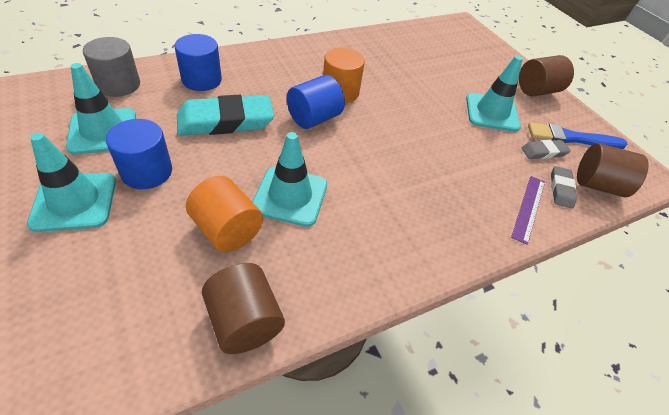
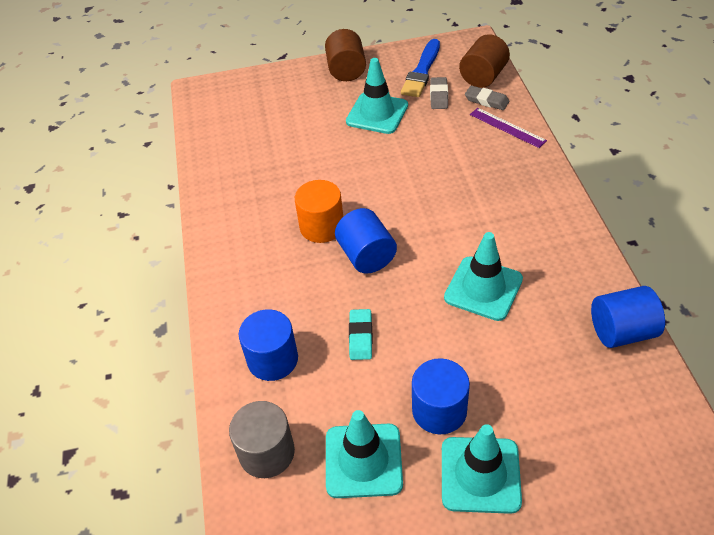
camera: 65 degrees left, 0 degrees up
(225, 121) = (360, 336): turquoise eraser -> turquoise eraser, size x0.50
(227, 230) = (524, 340): orange cylinder -> none
(245, 321) = (621, 331): brown cylinder -> blue cylinder

